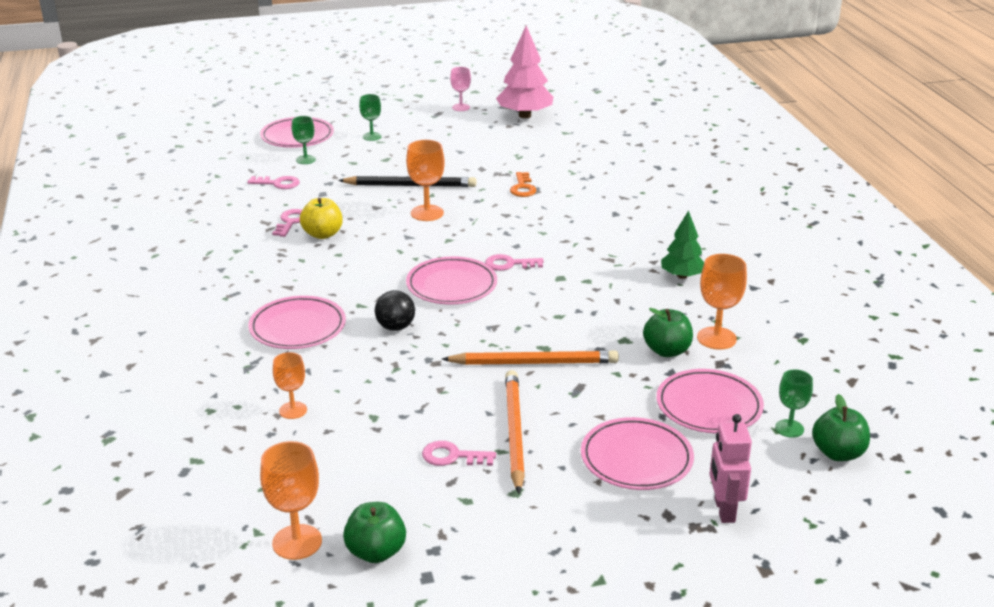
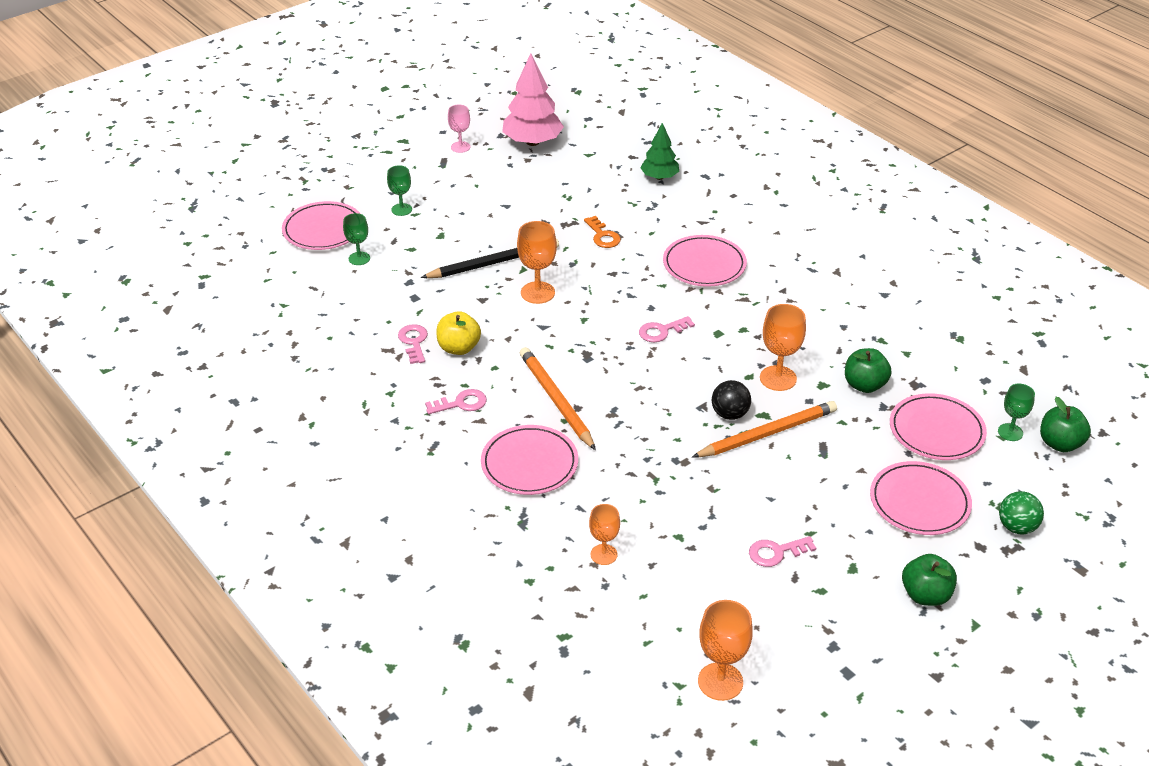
camera: 25 degrees left, 10 degrees up
(278, 183) = (358, 297): pink key -> pink key (461, 403)
(376, 552) = (790, 666): green apple -> green apple (925, 595)
(395, 327) = (618, 434): black ball -> black ball (729, 414)
(451, 285) = (630, 371): pink plate -> pink plate (704, 265)
(514, 432) = (807, 511): orange pencil -> orange pencil (556, 400)
(682, 276) = (818, 299): green tree -> green tree (659, 177)
(716, 338) = (893, 359): orange goblet -> orange goblet (778, 378)
(724, 510) = (1017, 527): pink robot -> green ball

